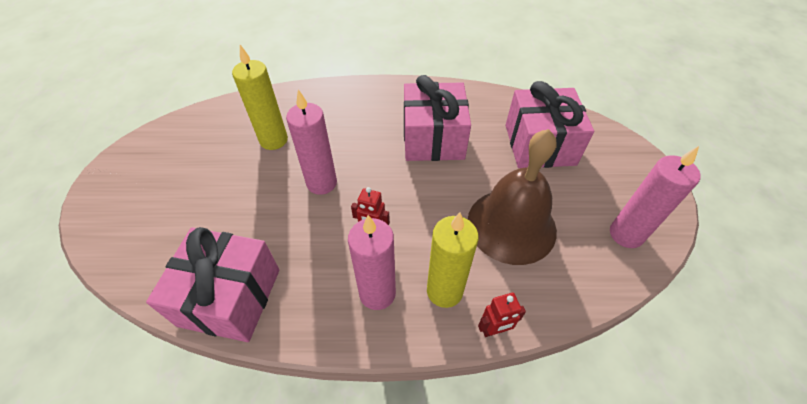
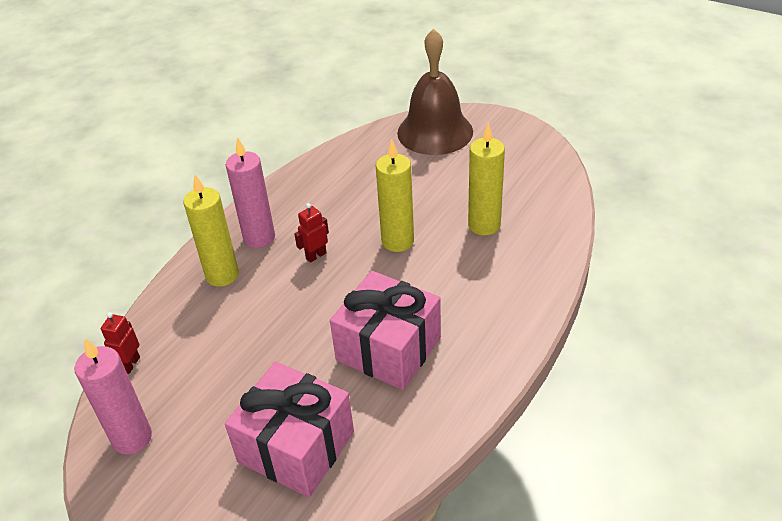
camera: 125 degrees right, 10 degrees down
(230, 297) = (330, 167): pink gift -> none
(321, 183) = (397, 241): pink candle -> yellow candle
(494, 330) = (167, 288): red robot -> red robot (130, 364)
(511, 225) = (230, 352): brown bell -> brown bell (435, 132)

